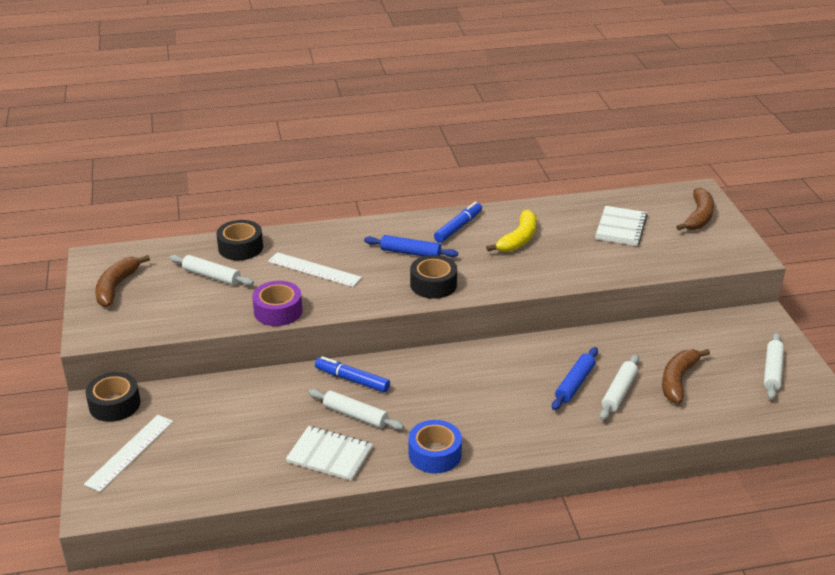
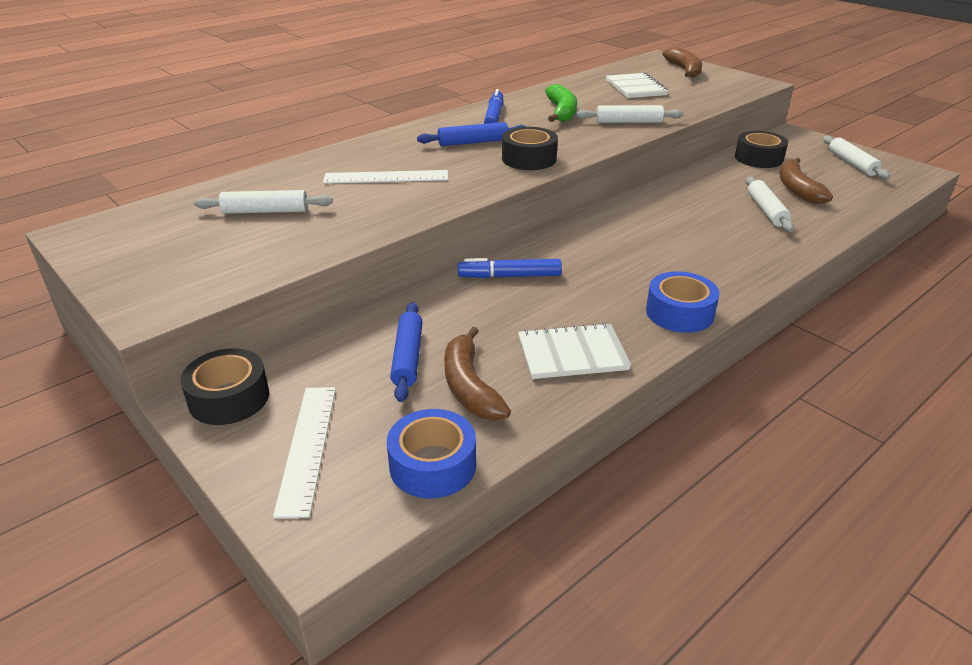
camera: 30 degrees left, 0 degrees up
(116, 287) = (139, 253): brown banana -> brown banana (469, 386)
(182, 491) = (432, 465): none -> blue tape
(240, 247) = (274, 180): black tape -> black tape (758, 158)
(278, 311) = (387, 220): purple tape -> none
(355, 415) = (553, 306): white rolling pin -> white rolling pin (628, 122)
(518, 239) = (561, 112): yellow banana -> green banana
(574, 384) = (722, 215): blue rolling pin -> blue rolling pin (407, 357)

